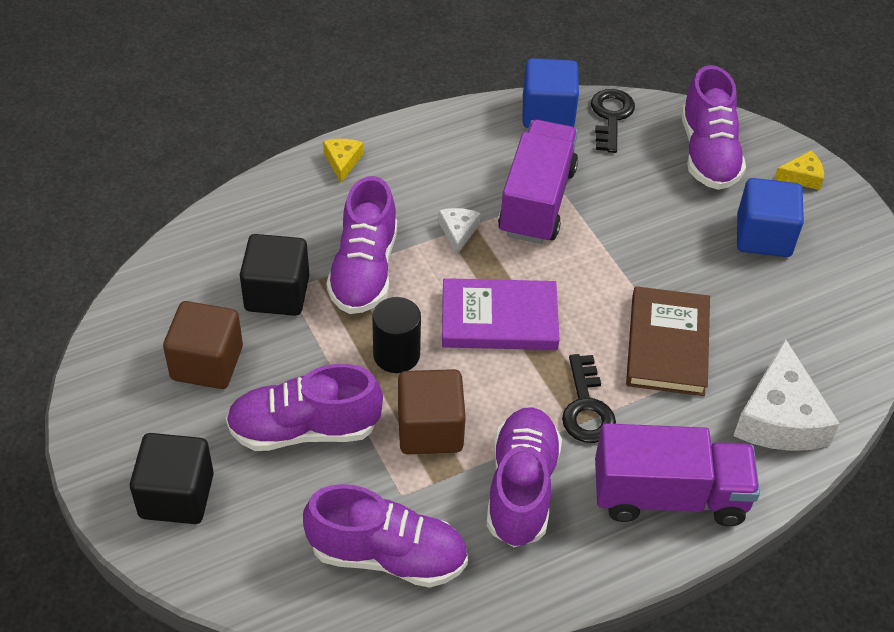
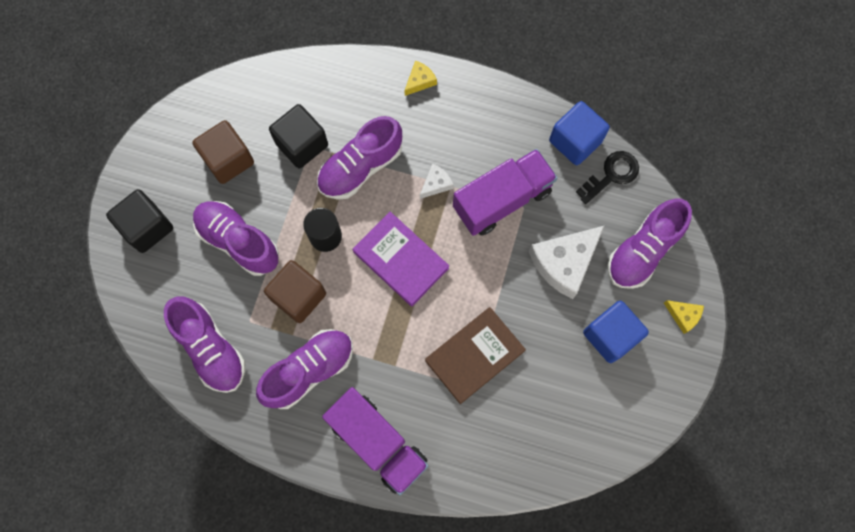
camera: 45 degrees right, 25 degrees up
(586, 407) = (390, 354): black key -> none
(780, 417) = (487, 453): white cheese -> white cheese (564, 263)

